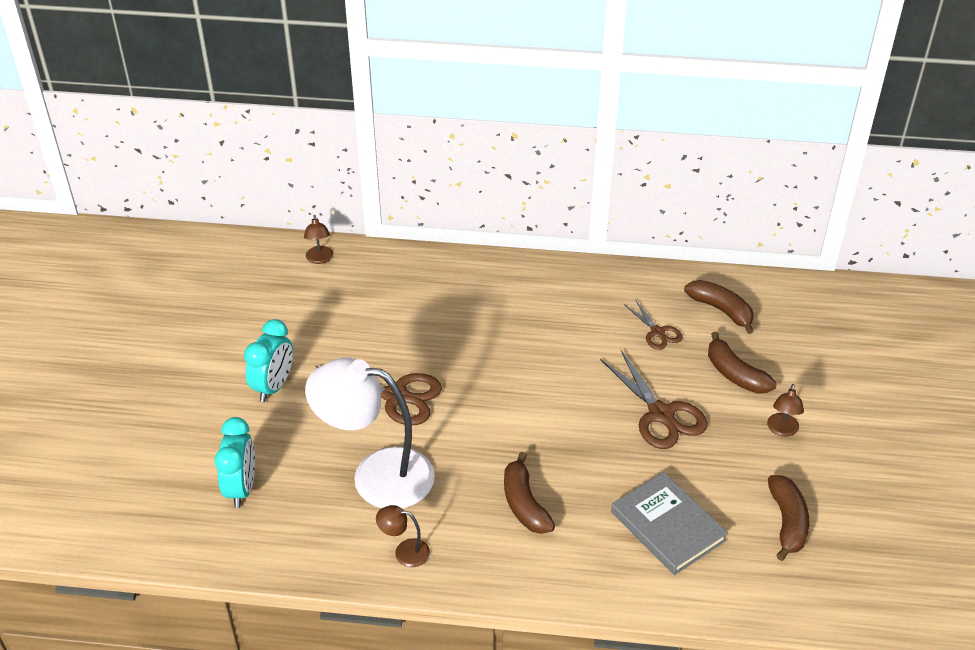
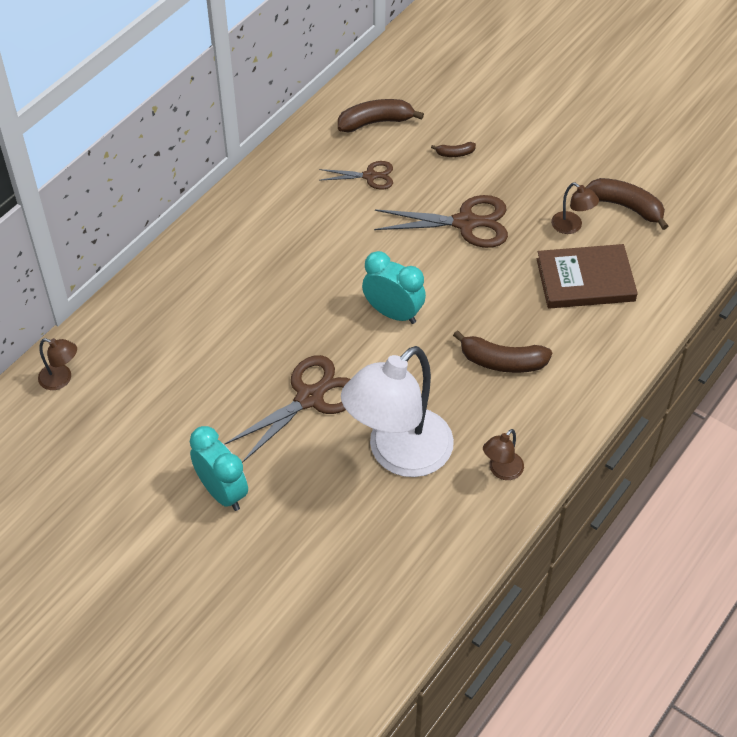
camera: 60 degrees left, 10 degrees up
(241, 488) = (342, 570): turquoise clock -> turquoise clock (393, 313)
(667, 526) = (585, 280): grey book -> brown book
(735, 374) = (455, 153): brown banana -> brown banana, size x0.50
(782, 430) = (534, 159): brown lamp -> brown lamp (571, 226)

